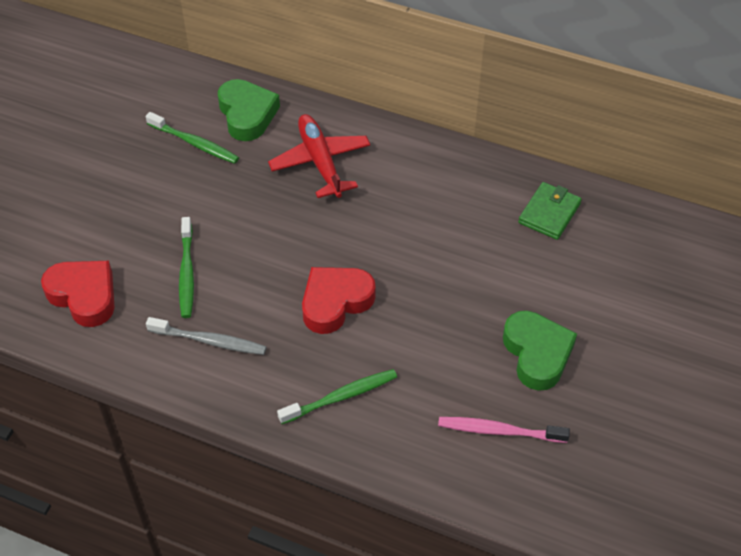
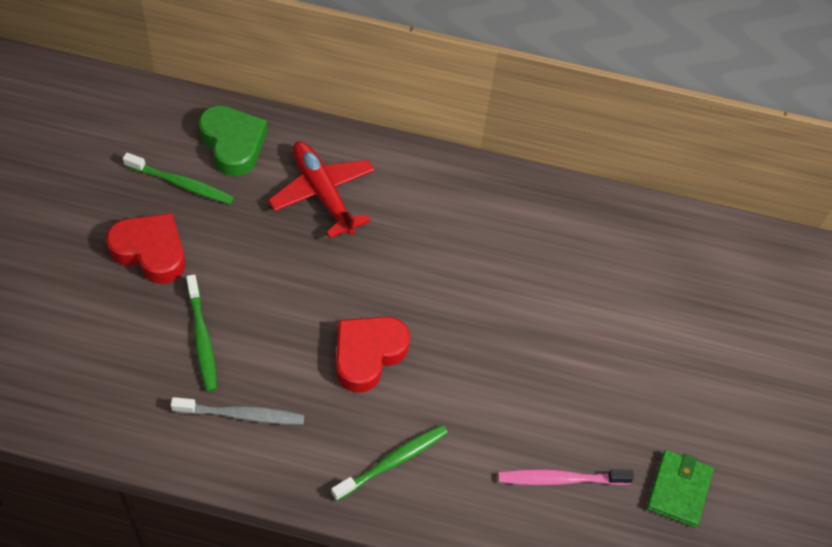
camera: 15 degrees left, 5 degrees up
(84, 296) = (93, 378): red heart -> red heart (150, 251)
(537, 354) = (584, 389): green heart -> none
(549, 213) = (571, 229): green wallet -> green wallet (678, 490)

